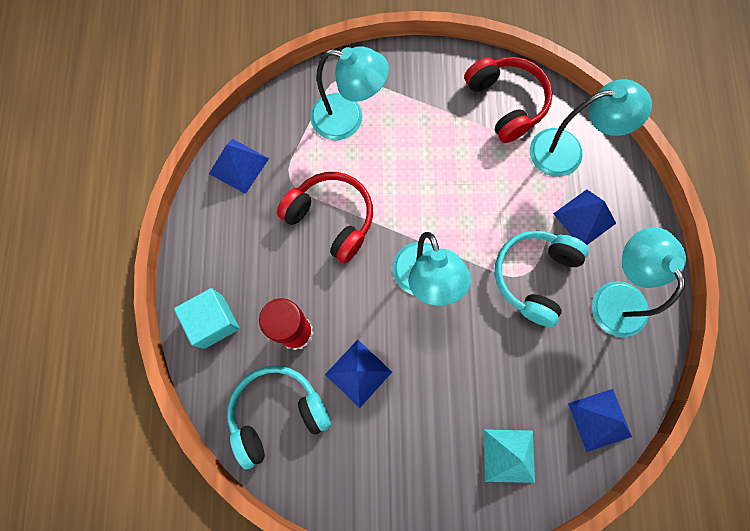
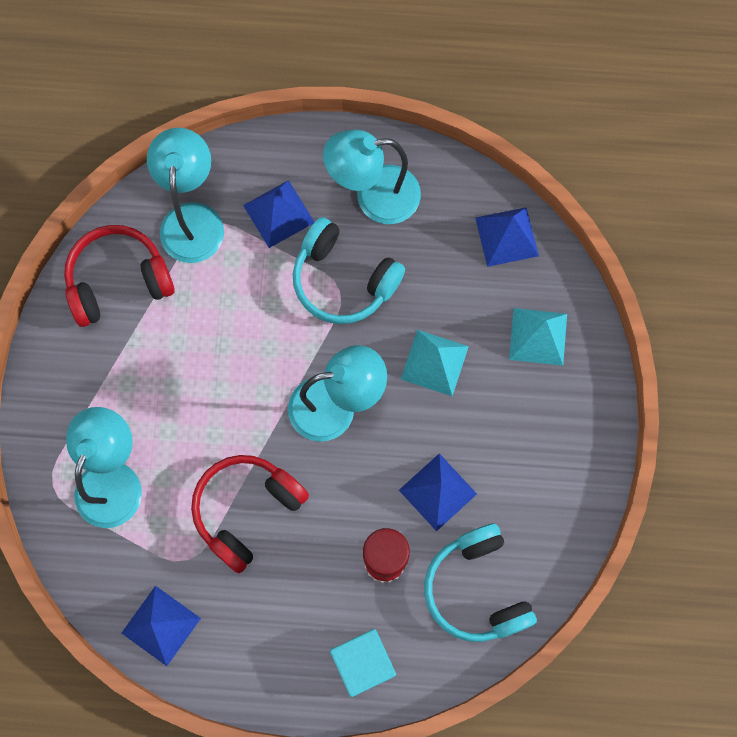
camera: 85 degrees left, 0 degrees up
(472, 361) = (434, 362): none -> turquoise pyramid

